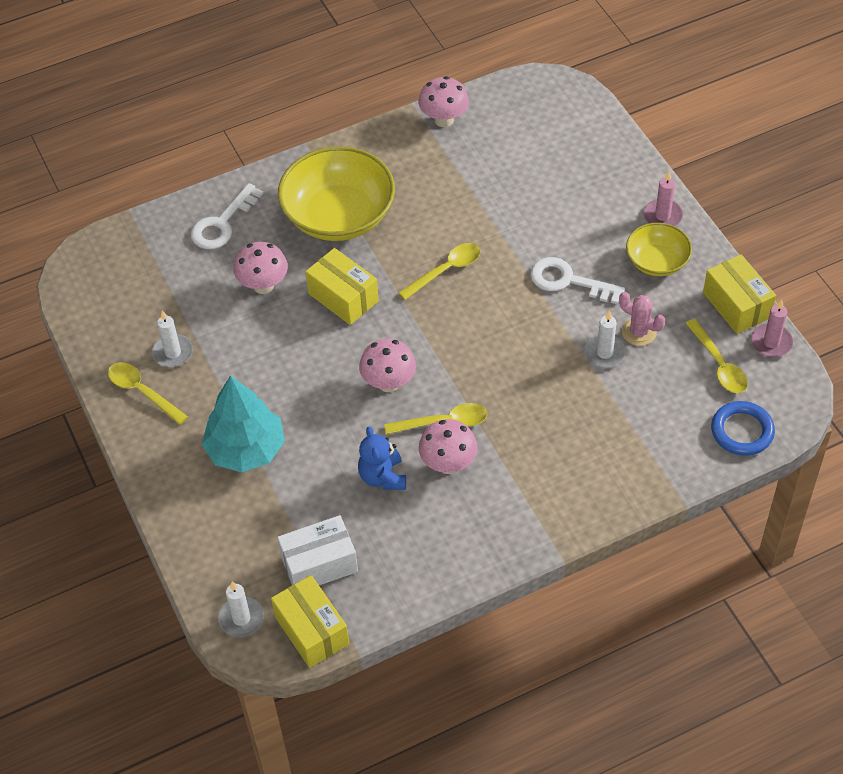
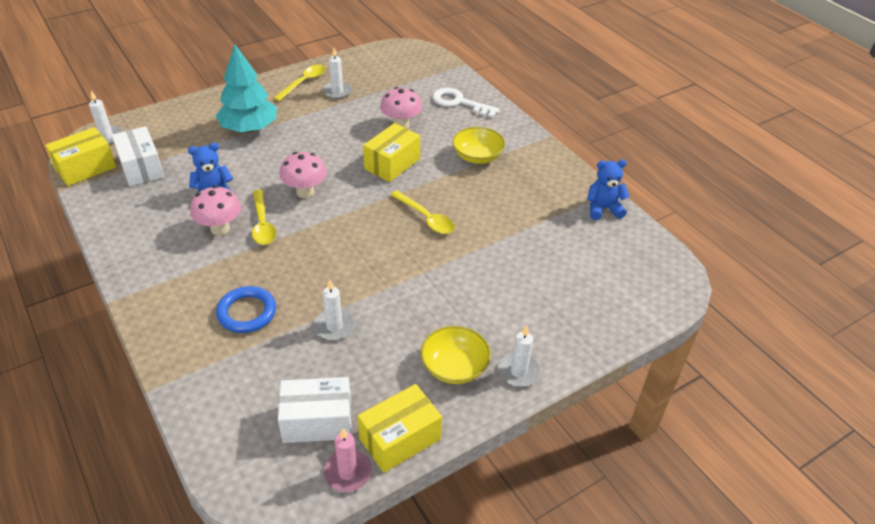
camera: 80 degrees right, 10 degrees down
(339, 215) = (477, 156): yellow bowl -> yellow bowl, size x0.55
(444, 120) = (603, 209): pink mushroom -> blue teddy bear
(568, 281) = (421, 298): white key -> none
(639, 332) = (360, 352): pink cactus -> none
(662, 216) = (518, 371): pink candle -> white candle
(719, 365) = (317, 421): yellow spoon -> white box
(742, 431) = (228, 441): blue ring -> blue ring (247, 312)

